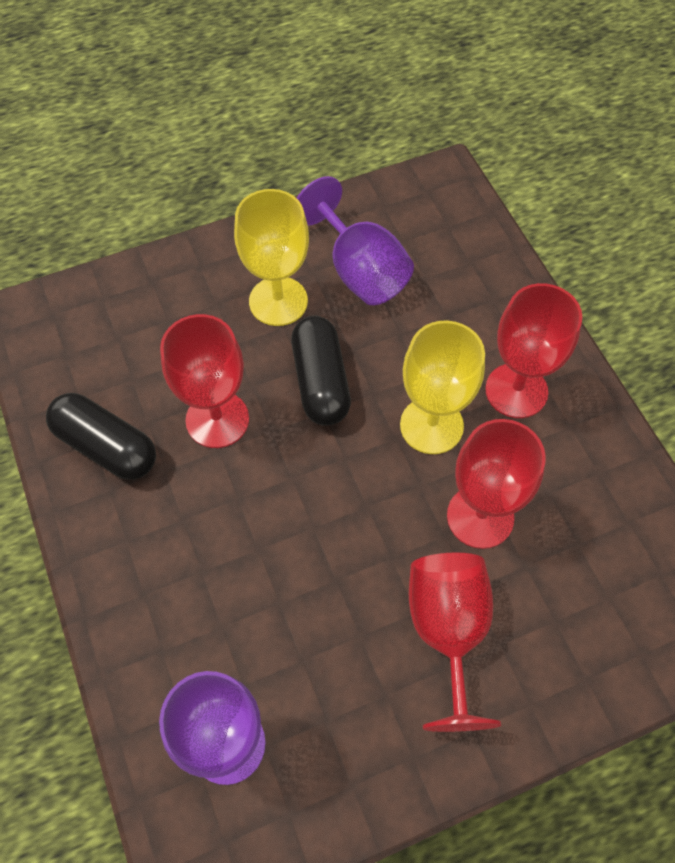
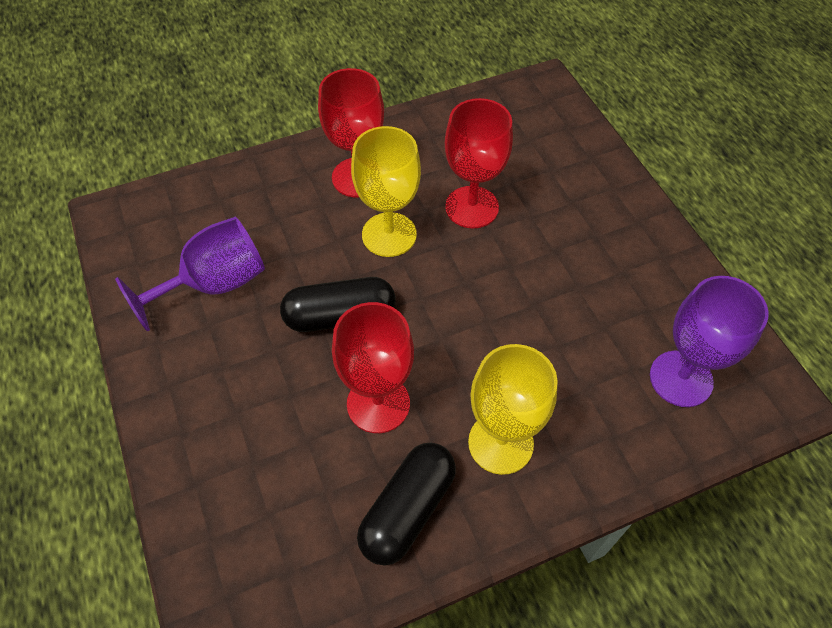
camera: 90 degrees left, 5 degrees down
(278, 301) = (241, 354): yellow goblet -> yellow goblet (500, 443)
(447, 631) = (567, 232): red goblet -> none

